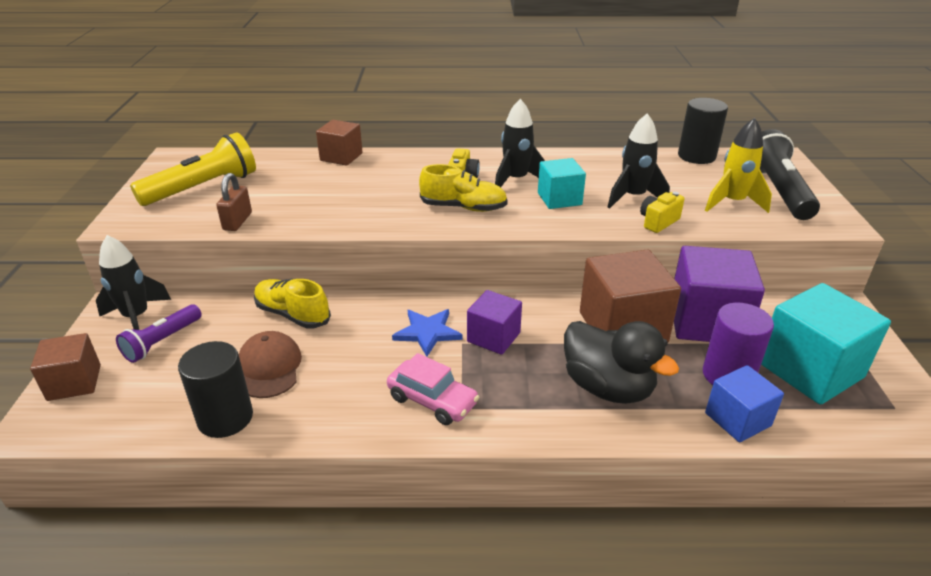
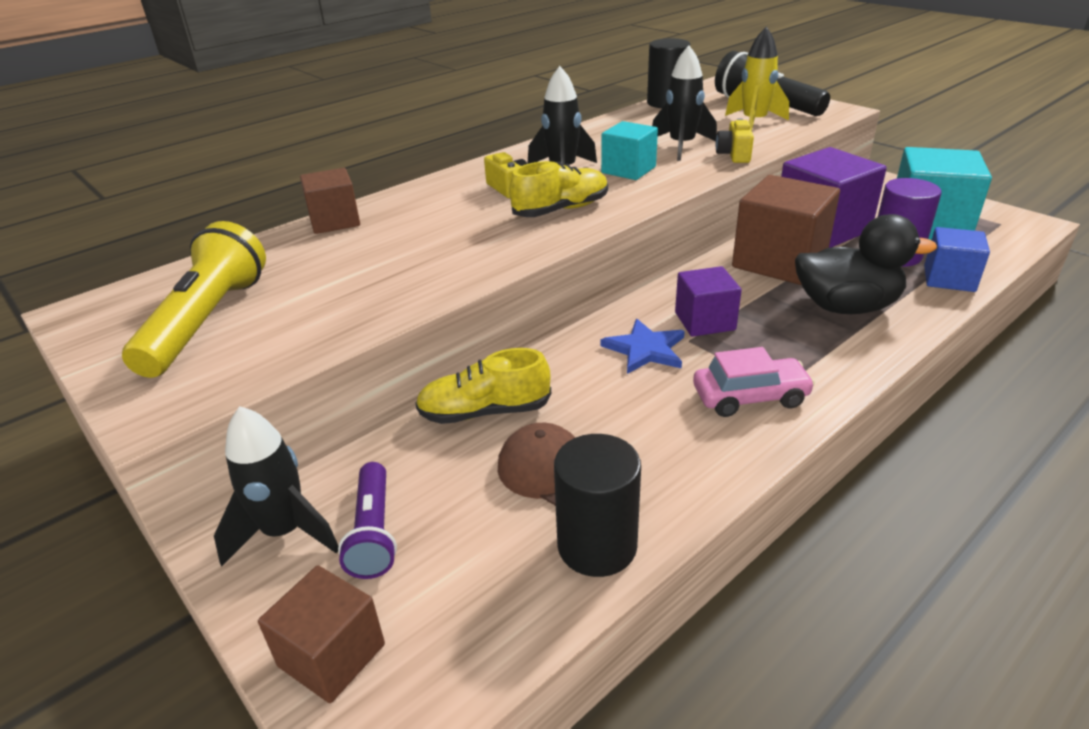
camera: 40 degrees left, 0 degrees up
(237, 221) = (335, 330): brown padlock -> none

